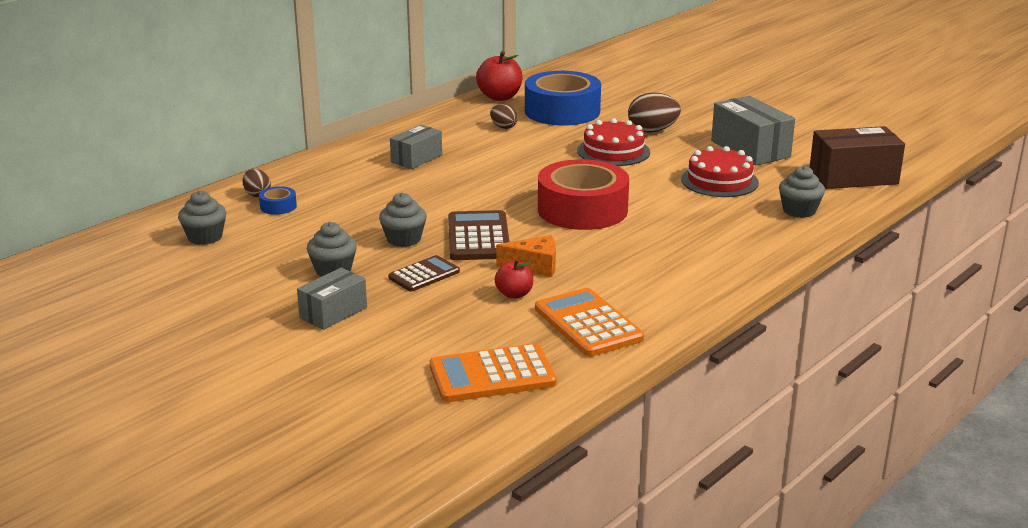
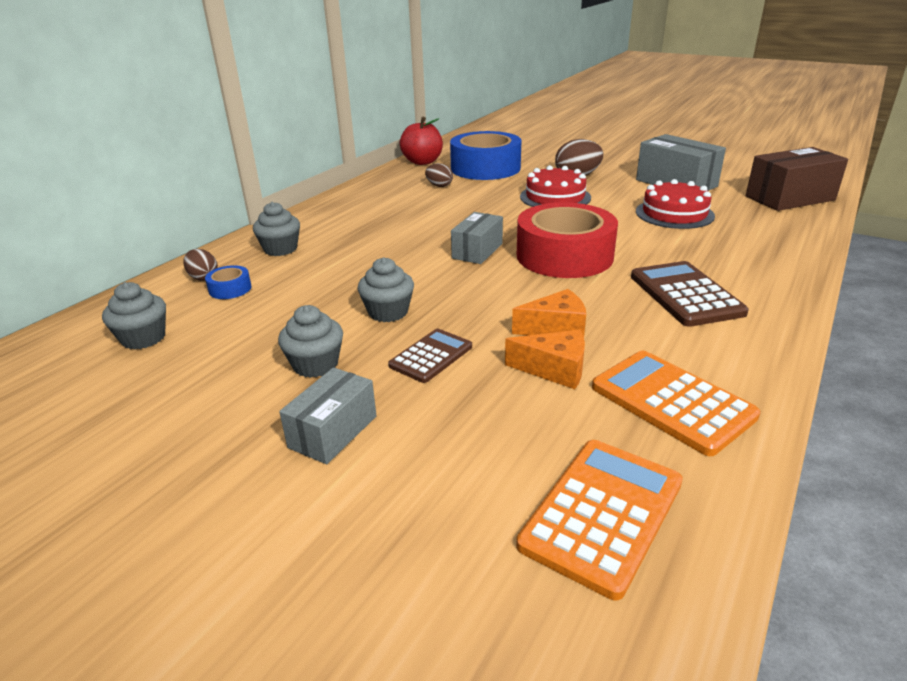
camera: 10 degrees left, 5 degrees up
(416, 158) = (367, 222): grey box -> grey box (477, 251)
(478, 237) = (472, 299): brown calculator -> brown calculator (685, 294)
(492, 375) = (602, 514): orange calculator -> orange calculator turned 150 degrees clockwise
(514, 294) = (554, 369): red apple -> orange cheese
(799, 211) = (774, 234): grey cupcake -> grey cupcake (280, 249)

